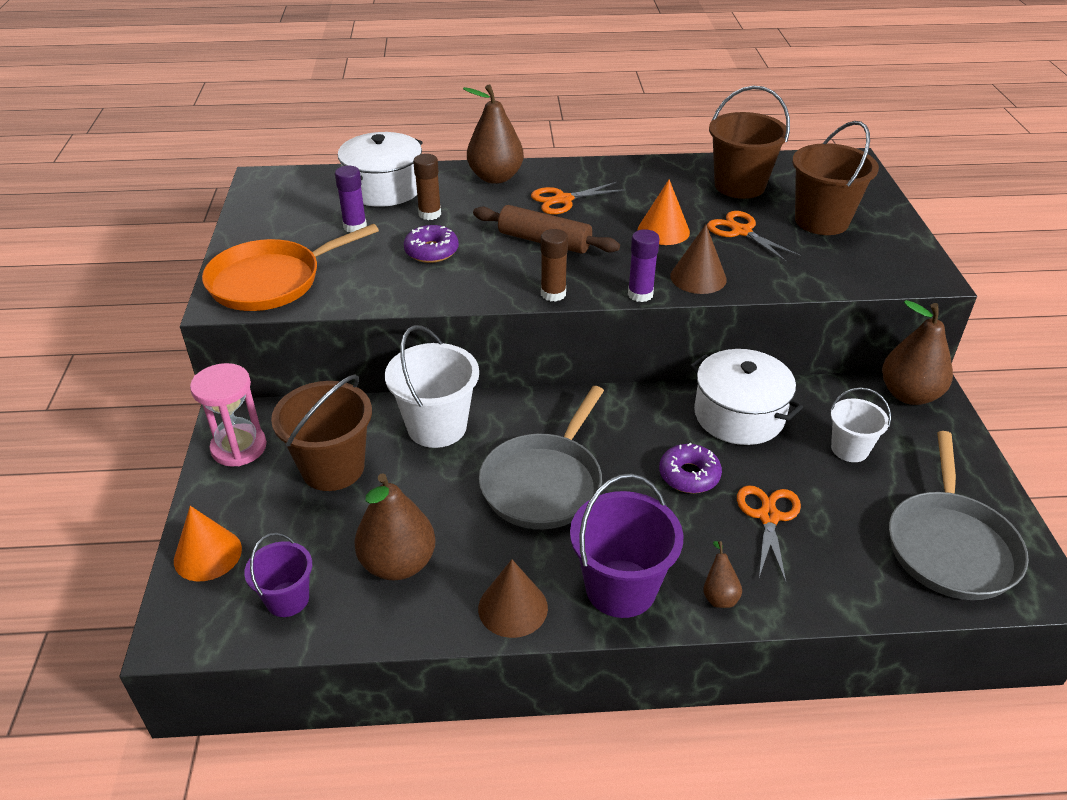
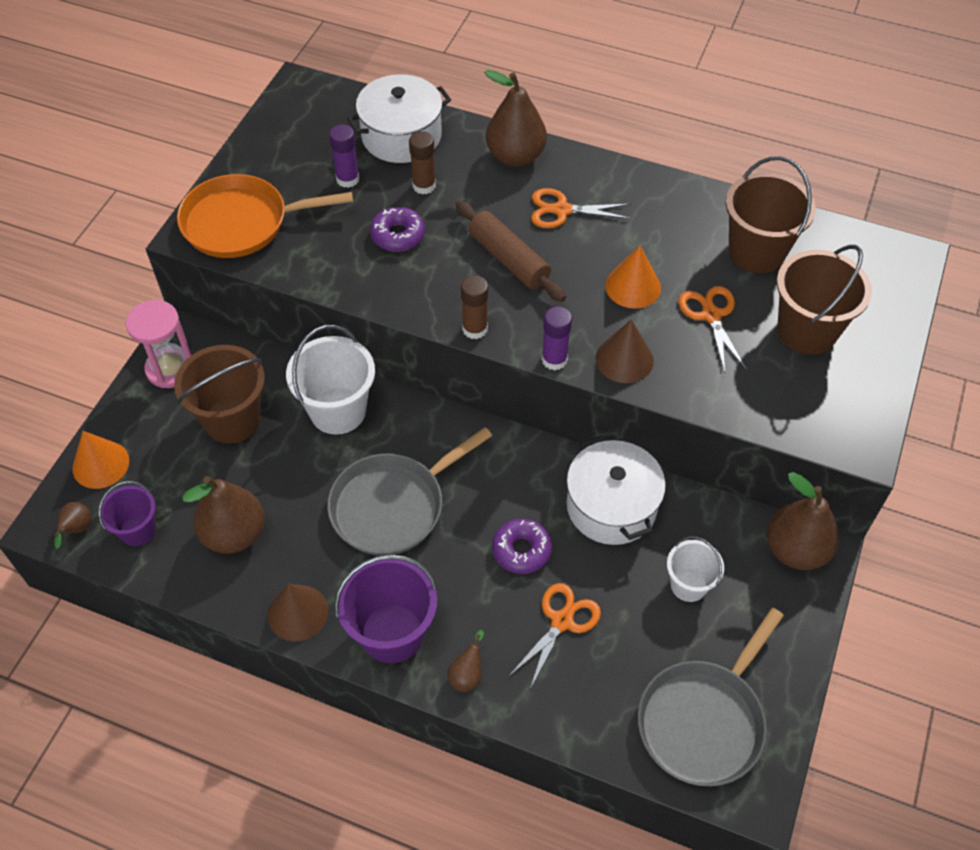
camera: 25 degrees right, 15 degrees up
(214, 624) = (77, 529): none -> brown pear

